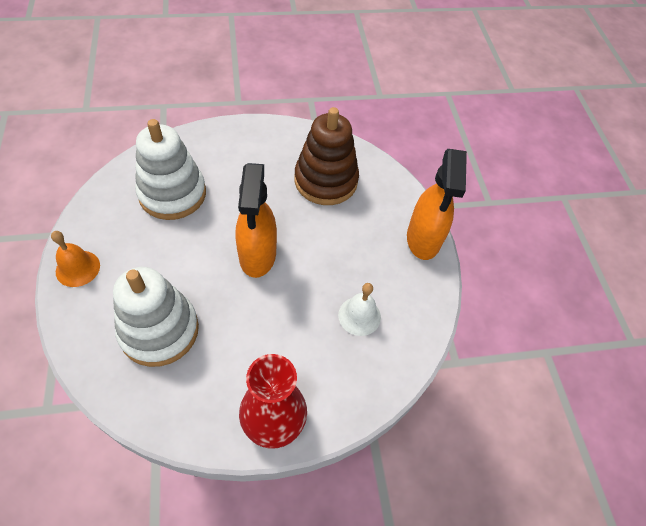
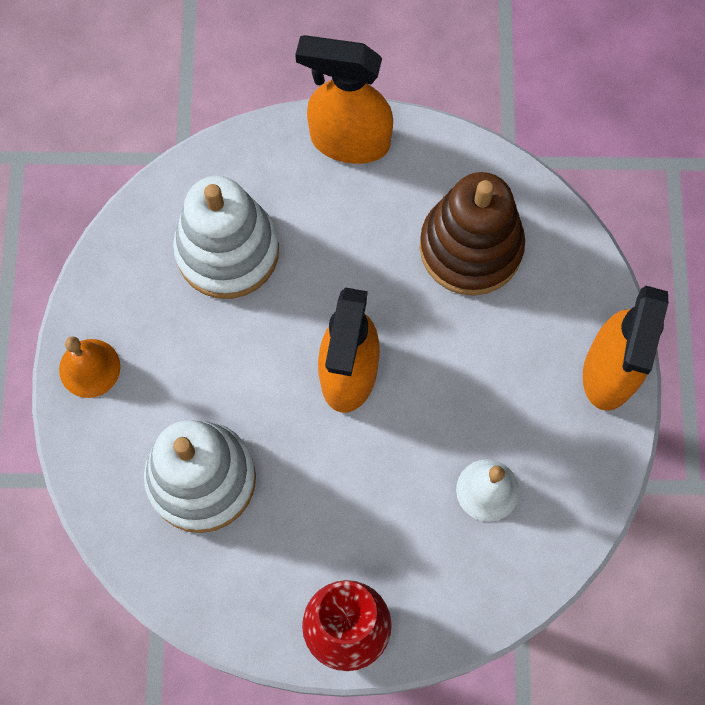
camera: 15 degrees right, 15 degrees up
(245, 133) = (348, 140): none -> orange spray bottle

